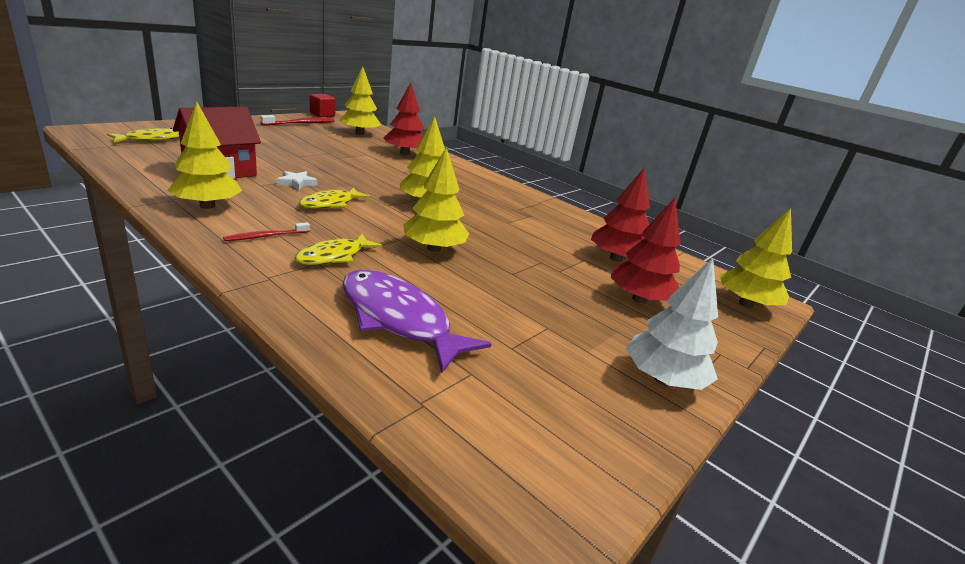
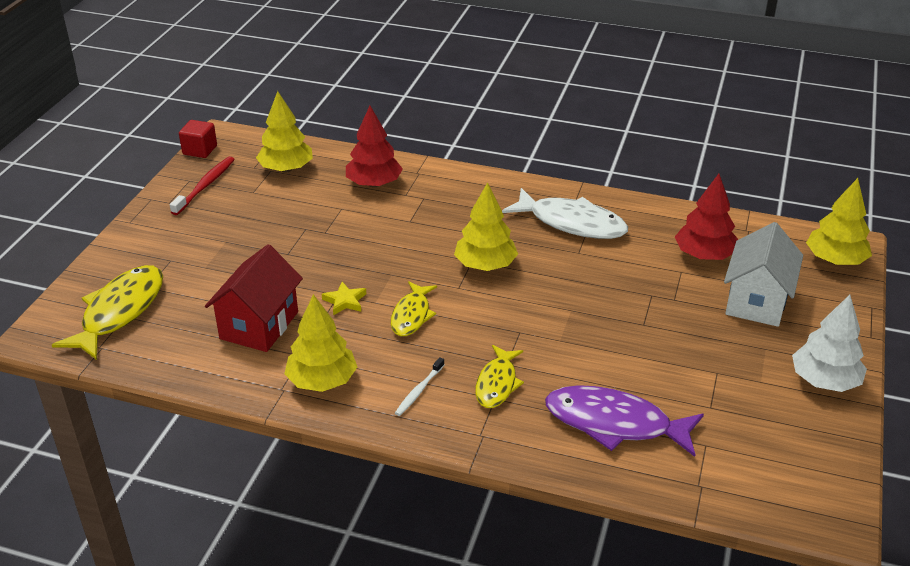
camera: 20 degrees left, 10 degrees up
(151, 139) = (119, 312): yellow fish -> yellow fish, size x1.65
(265, 236) = (419, 391): red toothbrush -> white toothbrush
(296, 183) = (345, 301): white star -> yellow star
(434, 248) = (558, 328): yellow tree -> none
(521, 209) = (571, 223): none -> white fish
(639, 299) = (756, 301): red tree -> white house

